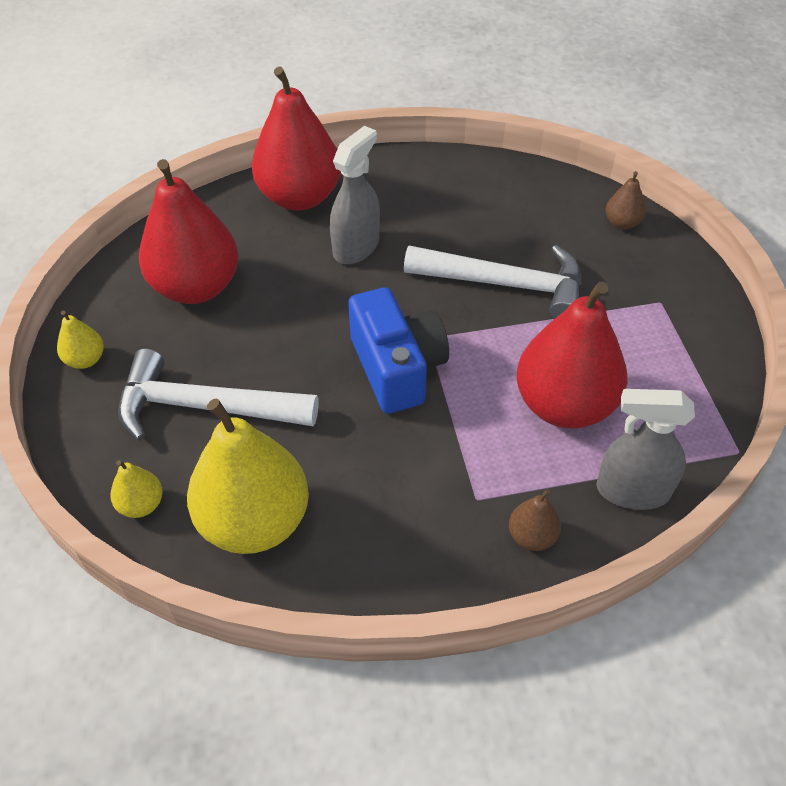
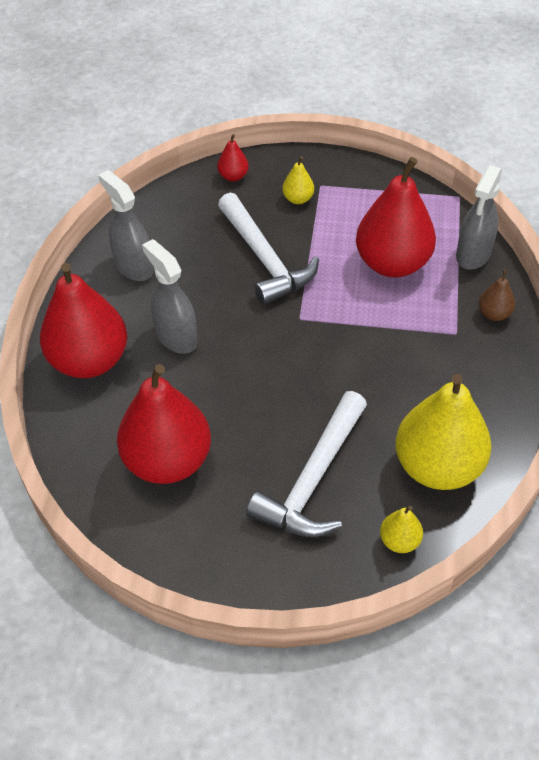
camera: 70 degrees left, 0 degrees up
(85, 360) = (221, 563): yellow pear -> yellow pear (298, 199)
(397, 367) = (321, 345): blue camera -> none
(437, 188) = (134, 266): none -> grey spray bottle
(505, 284) = (264, 259): white hammer -> white hammer turned 120 degrees clockwise
(622, 223) = (233, 176): brown pear -> red pear

